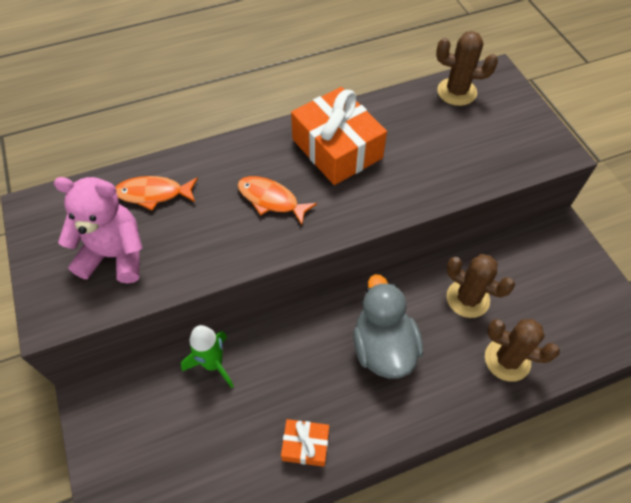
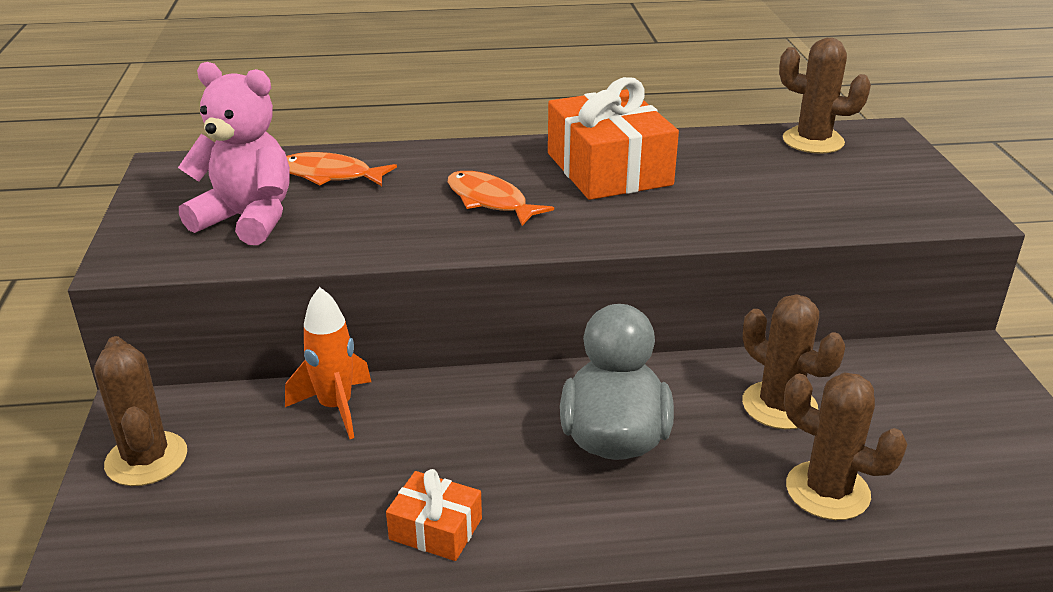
camera: 15 degrees right, 25 degrees down
(113, 436) = (146, 459): none -> brown cactus
(213, 364) = (335, 408): green rocket -> orange rocket

